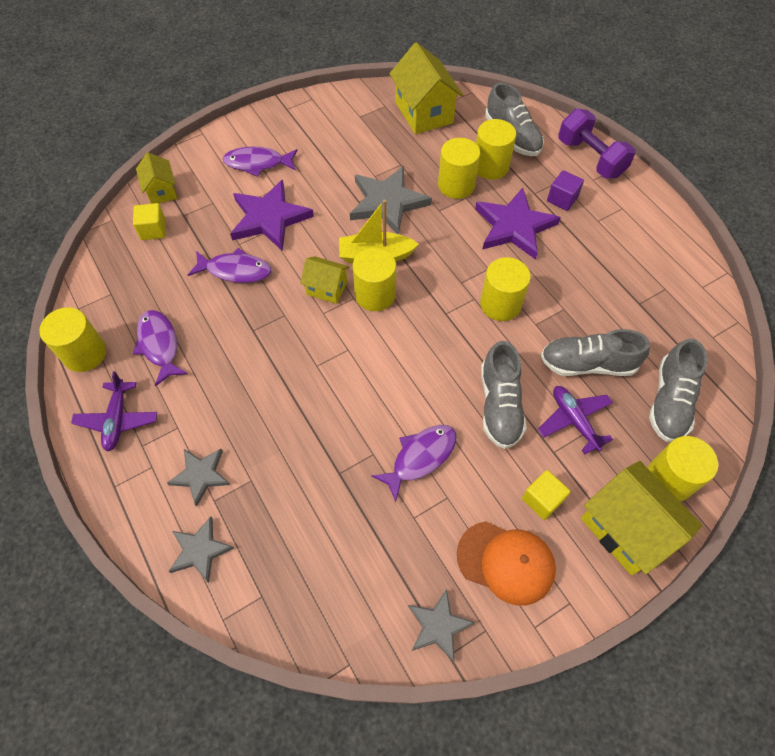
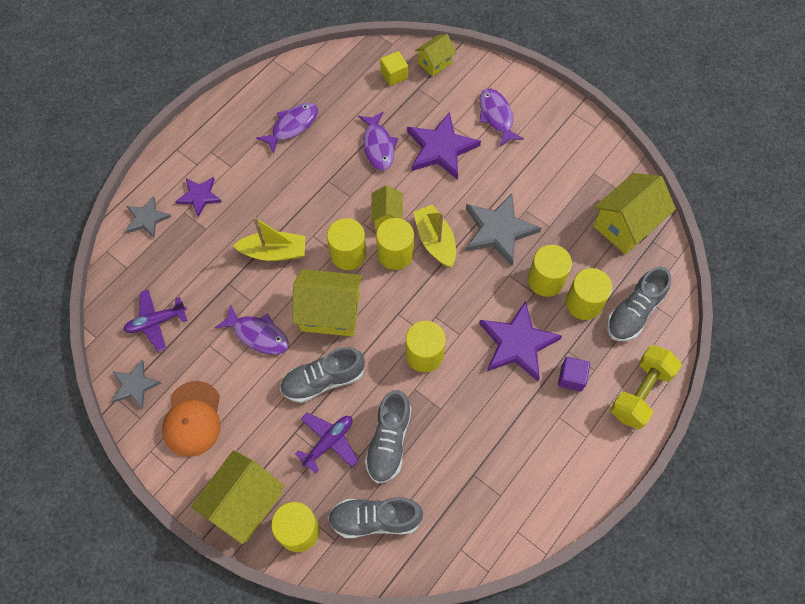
camera: 70 degrees right, 5 degrees up
(84, 353) = (269, 84): yellow cylinder -> yellow cylinder (348, 254)
(117, 420) = (224, 128): purple plane -> purple plane (156, 322)
(201, 475) = (199, 196): grey star -> purple star
(319, 411) = (274, 252): none -> yellow boat
(421, 375) = (330, 313): none -> yellow house
(542, 500) = (250, 433): yellow cube -> none
(587, 364) = (389, 441): grey shoe -> grey shoe turned 150 degrees counterclockwise
(590, 158) = (640, 392): purple dumbbell -> yellow dumbbell

